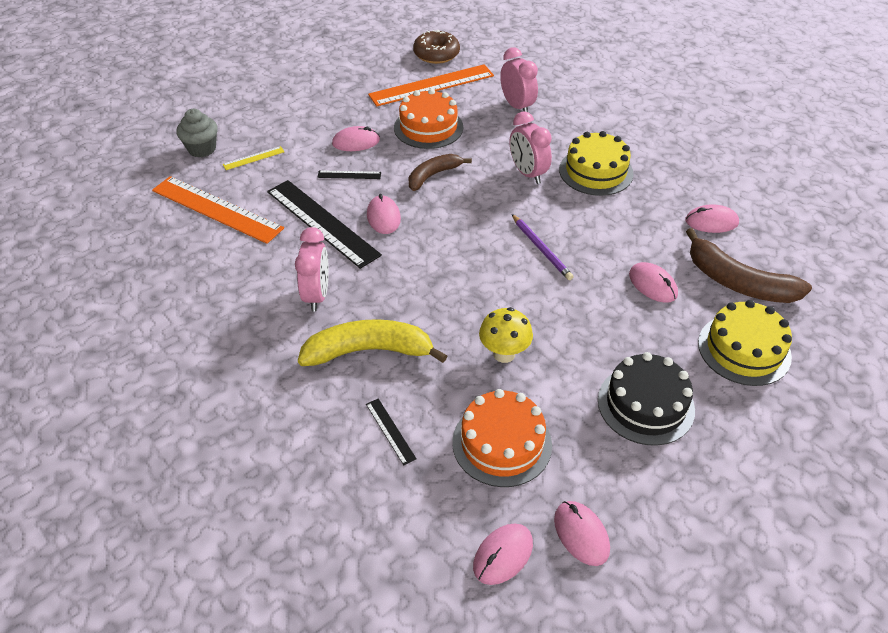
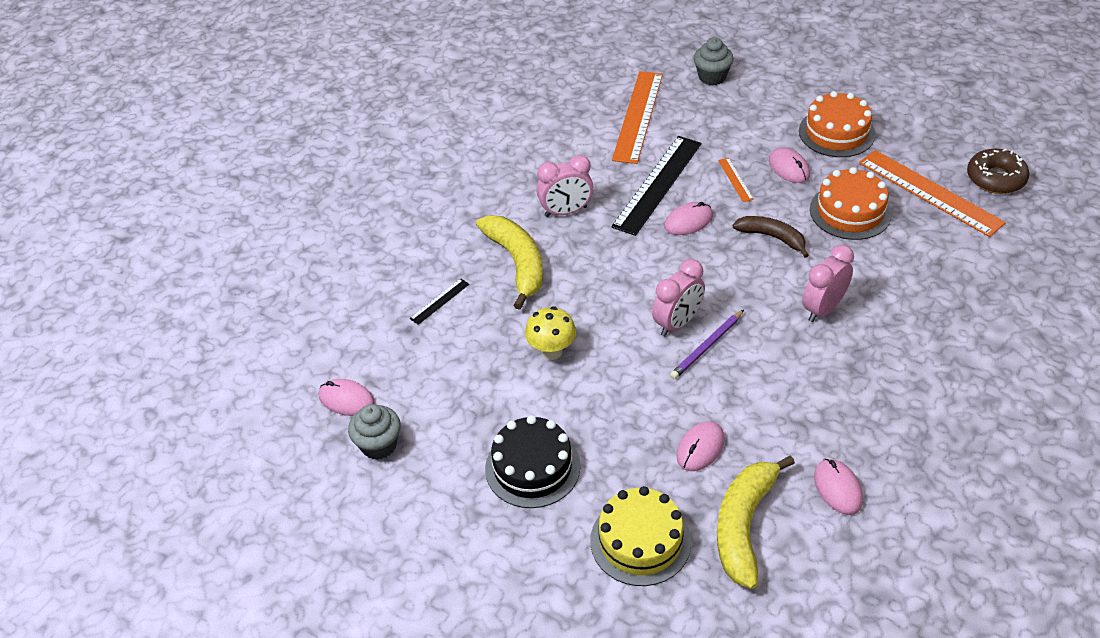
camera: 75 degrees right, 0 degrees up
(253, 158) = (720, 111): yellow ruler -> none
(349, 175) = (735, 179): black ruler -> orange ruler
(502, 443) = (452, 373): orange cake -> orange cake (836, 132)
(517, 106) = (943, 271): pink clock -> pink clock (677, 323)
(581, 534) = (379, 445): pink mouse -> grey cupcake
(596, 171) = (865, 366): yellow cake -> none
(738, 282) = (744, 525): brown banana -> yellow banana

